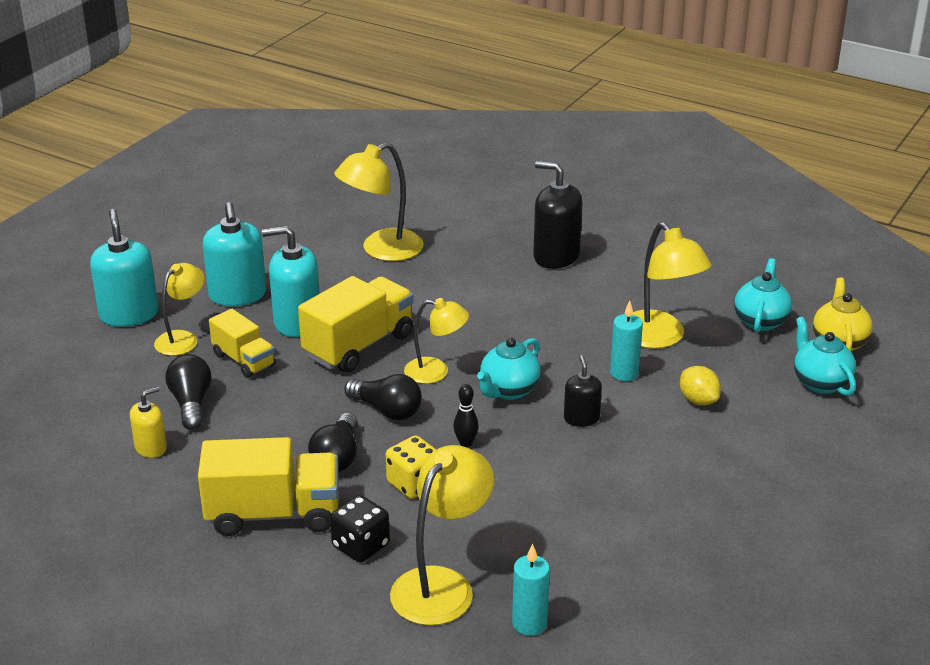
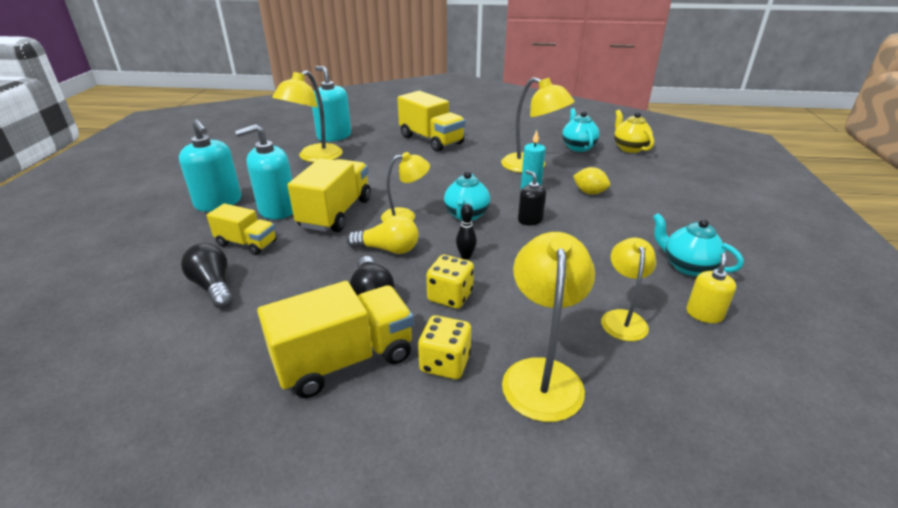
camera: 25 degrees left, 0 degrees up
(129, 314) = (125, 235): turquoise soap dispenser -> turquoise soap dispenser (334, 136)
(151, 448) = (188, 335): yellow soap dispenser -> yellow soap dispenser (704, 314)
(182, 339) = (183, 241): yellow lamp -> yellow lamp (622, 318)
(360, 546) = (445, 363): black dice -> yellow dice
(387, 410) = (388, 249): black light bulb -> yellow light bulb
(529, 623) = (643, 383): turquoise candle -> none
(556, 256) = (431, 140): black soap dispenser -> yellow truck
(820, 382) = (643, 168): turquoise teapot -> turquoise teapot (687, 266)

